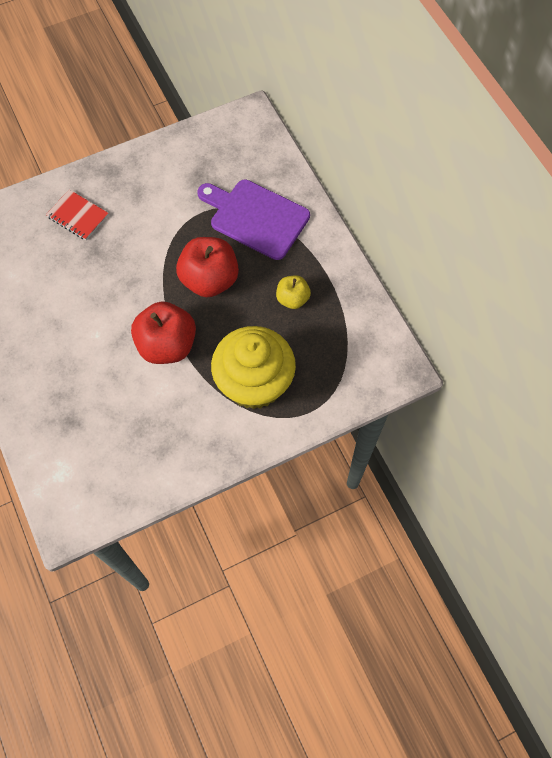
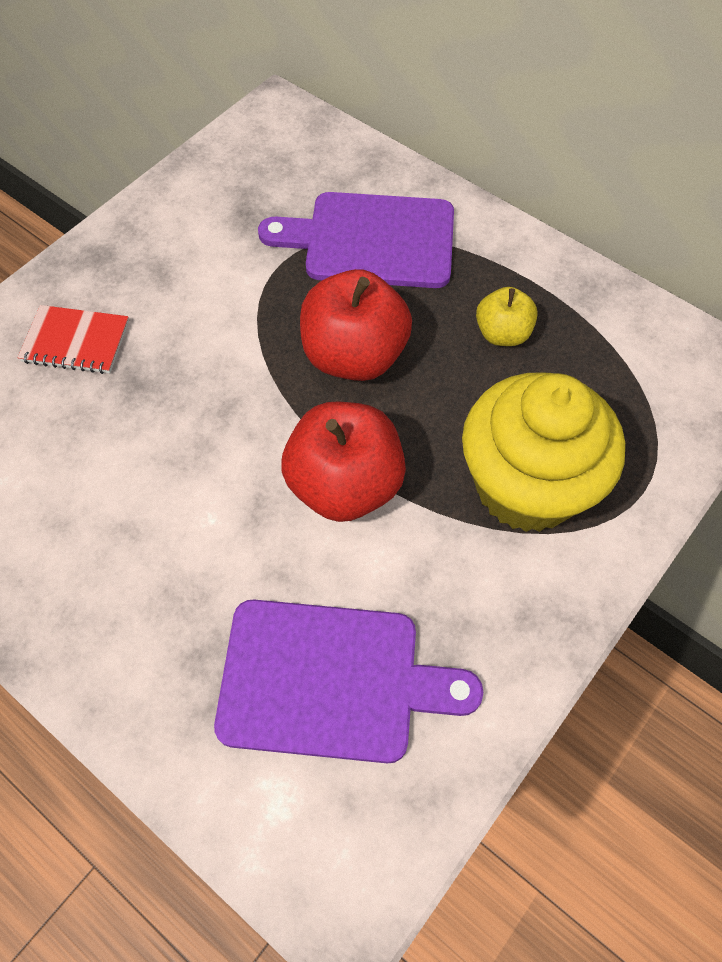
camera: 25 degrees left, 5 degrees down
(110, 433) = (330, 681): none -> purple cutting board

